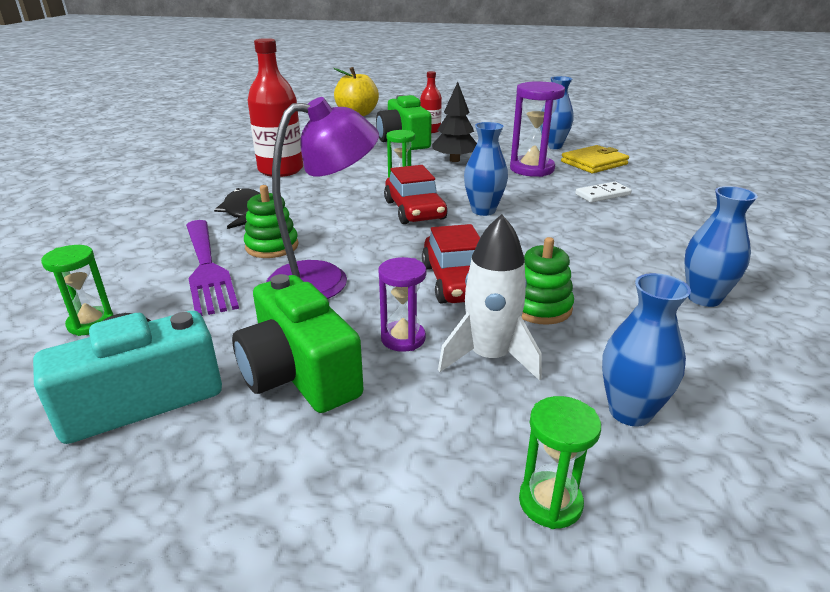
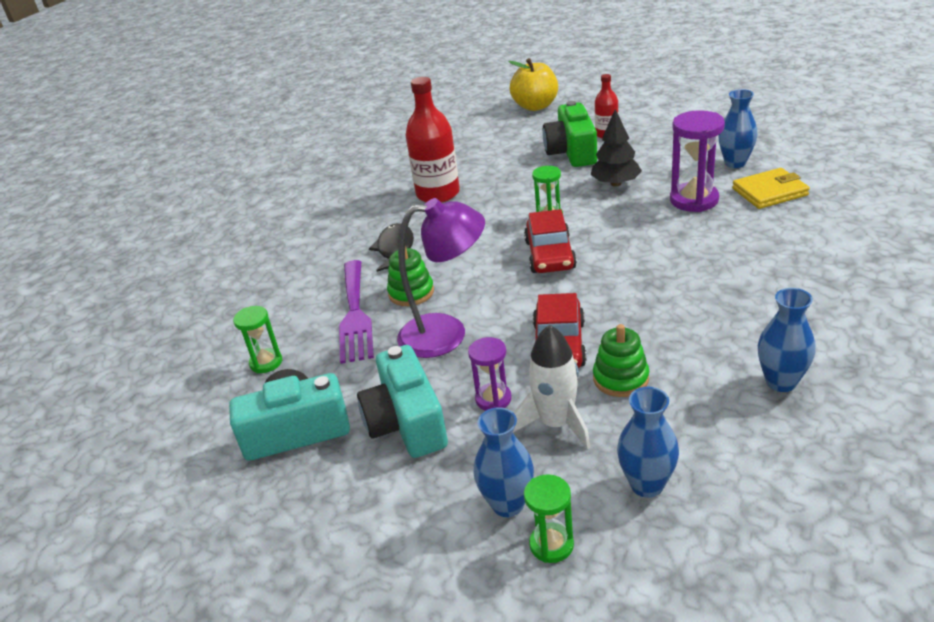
camera: 20 degrees right, 5 degrees up
(299, 373) = (406, 423): green camera -> turquoise camera
(483, 210) = (617, 258): blue vase -> blue vase (508, 504)
(602, 195) = (753, 241): white domino -> none

